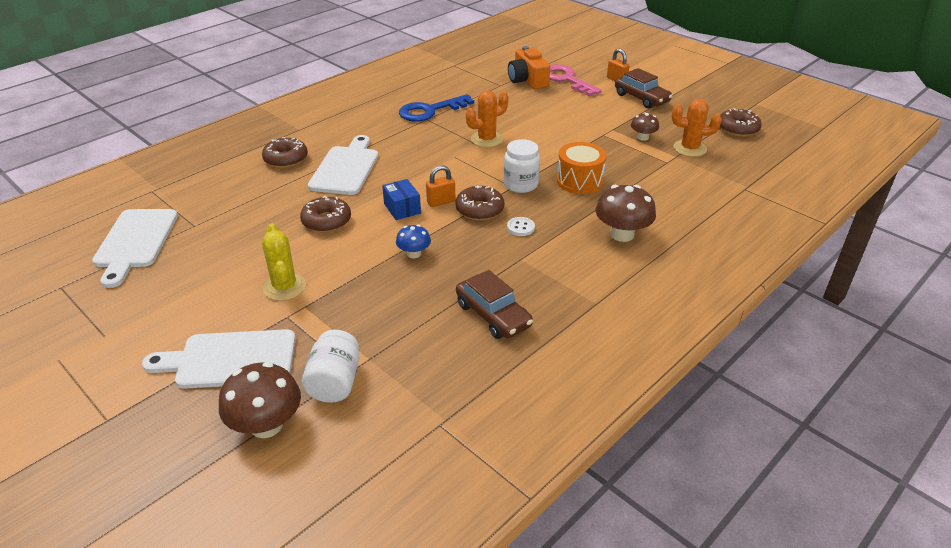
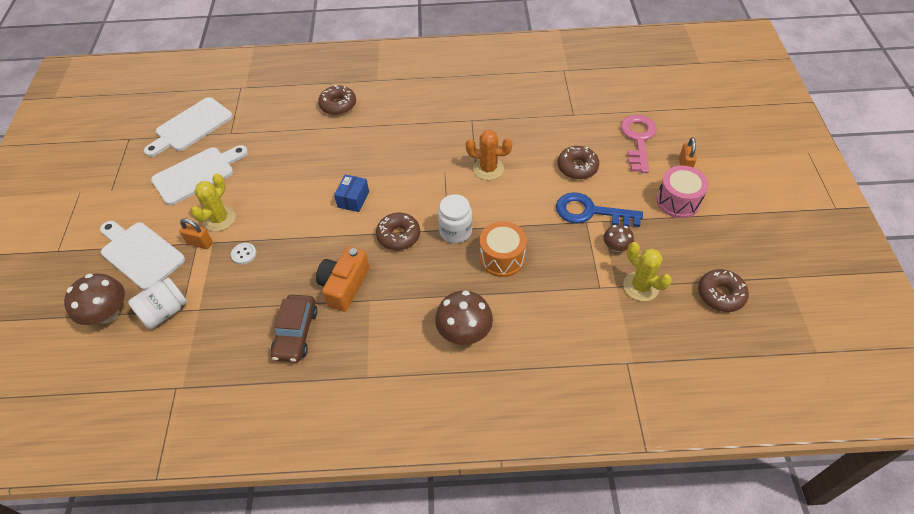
camera: 45 degrees right, 15 degrees up
(326, 221) = (299, 179): brown donut -> brown donut (577, 167)
(346, 168) = (363, 137): white cutting board -> white cutting board (197, 174)
(414, 254) = (314, 245): blue mushroom -> none
(430, 111) = (484, 113): blue key -> blue key (590, 212)
(441, 202) = (383, 210): orange padlock -> orange padlock (200, 243)
(520, 227) = (404, 272): white button -> white button (244, 254)
(527, 80) = (603, 121): orange camera -> orange camera (344, 285)
(641, 98) = (678, 201): brown car -> pink drum
(689, 148) = (641, 286): orange cactus -> yellow cactus

